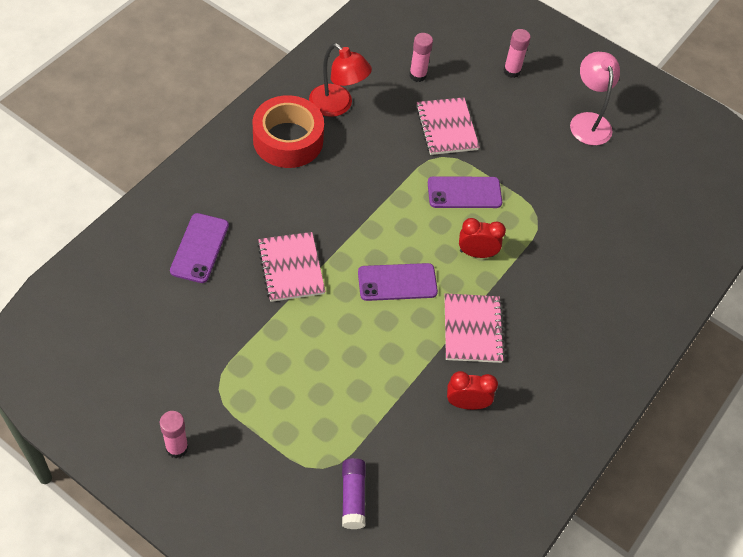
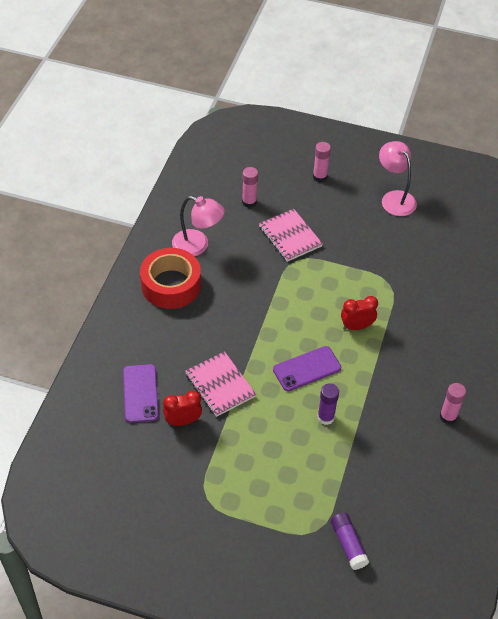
camera: 15 degrees left, 5 degrees down
(177, 447) = (195, 555): pink glue stick -> pink glue stick (448, 417)
(337, 106) = (197, 246): red lamp -> pink lamp
(393, 344) = (325, 417): none -> purple glue stick
(464, 193) = (326, 283): purple phone -> none
(466, 403) = (400, 443): red clock -> red clock (183, 421)
(472, 329) = (379, 386): pink notebook -> none

